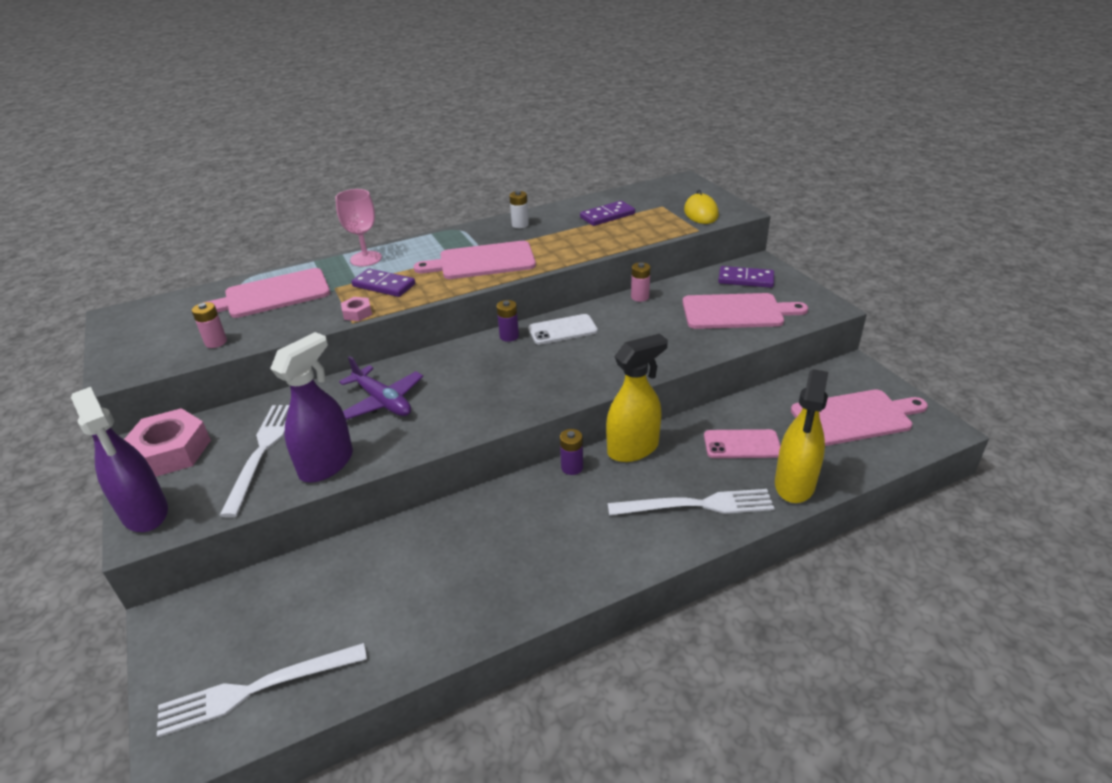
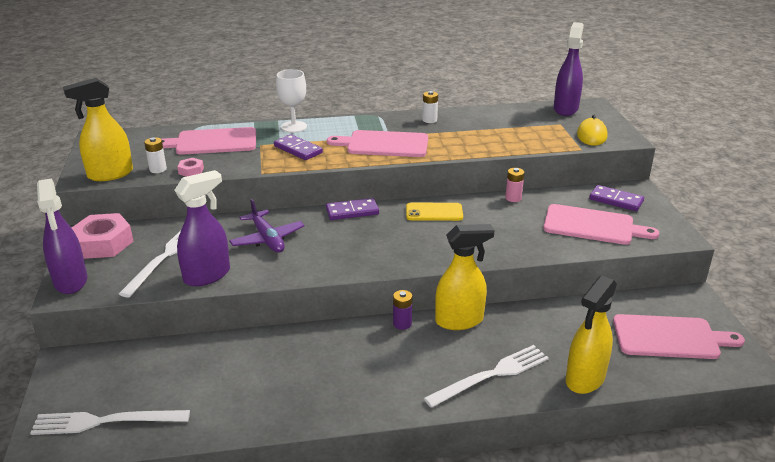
camera: 15 degrees right, 5 degrees down
(153, 360) = (110, 174): none -> yellow spray bottle
(216, 342) = (158, 169): pink battery -> white battery
(357, 313) = (268, 167): pink nut -> pink nut (191, 171)
(366, 259) = (294, 127): pink goblet -> white goblet
(509, 336) = (388, 209): purple battery -> none
(562, 330) = (434, 212): white phone -> yellow phone
(607, 216) = (507, 124): purple domino -> purple domino (352, 211)
(659, 189) = (565, 109): none -> purple spray bottle
(696, 505) = (491, 375): white fork -> white fork turned 45 degrees counterclockwise
(742, 444) = (555, 337): pink phone -> none

